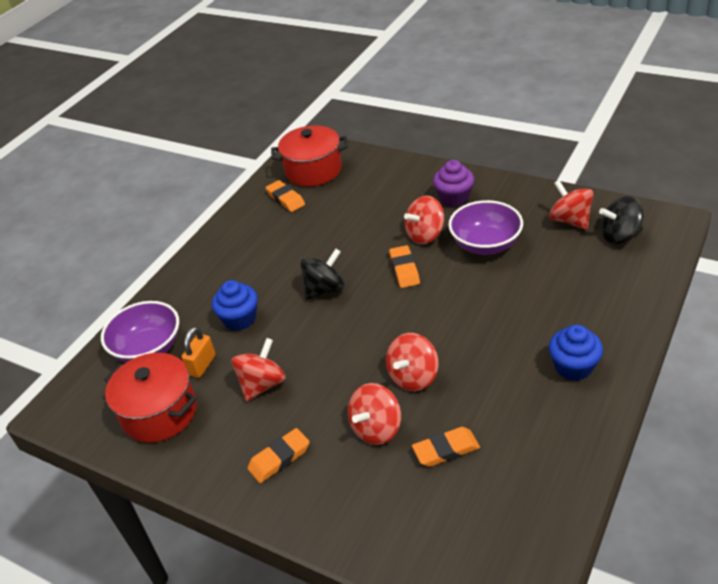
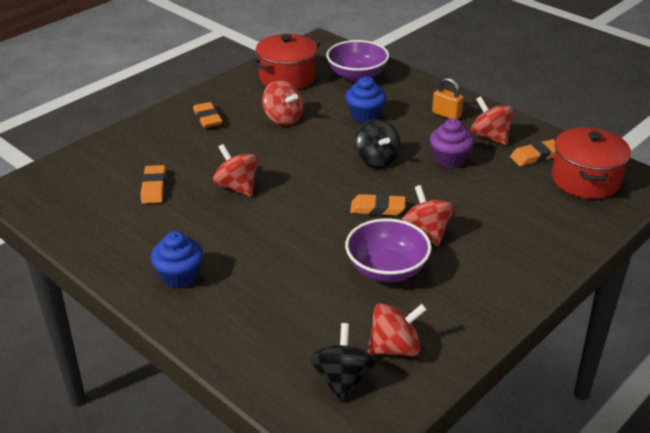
camera: 100 degrees right, 5 degrees down
(202, 365) = (323, 96): orange padlock -> orange padlock (446, 115)
(376, 428) = (199, 161): red spinning top -> red spinning top (490, 137)
(454, 198) = (485, 268): purple cupcake -> purple cupcake (449, 160)

